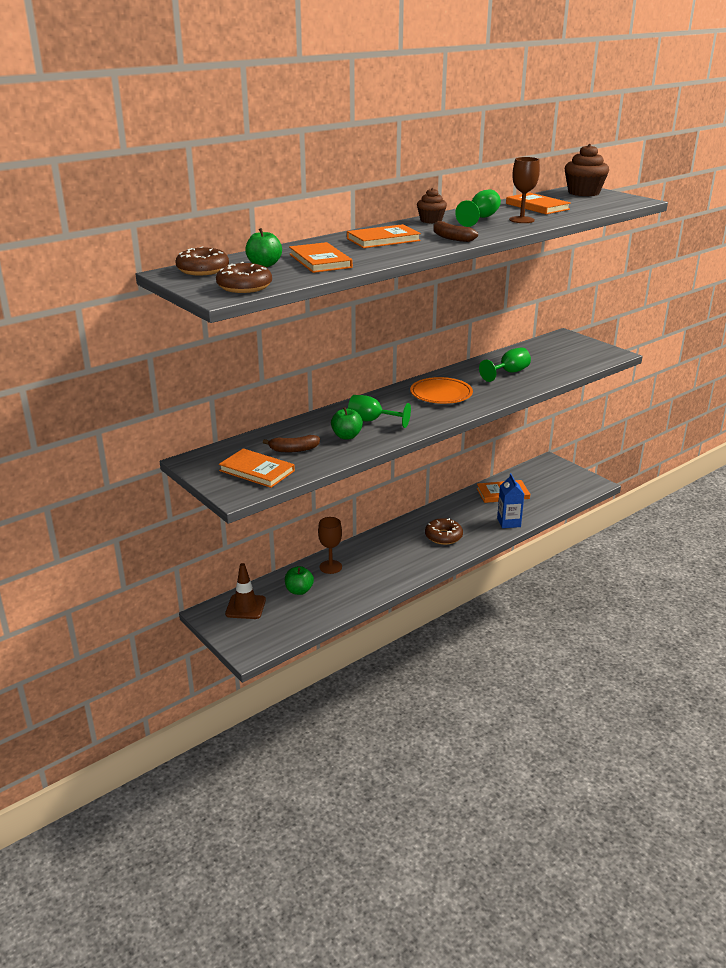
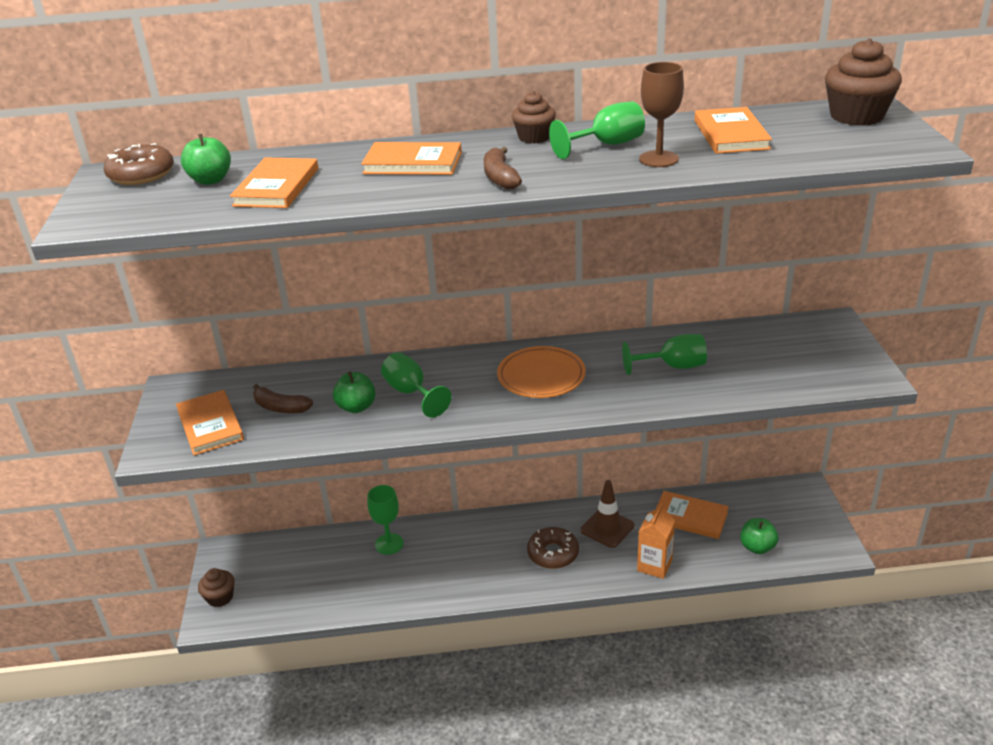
camera: 35 degrees right, 5 degrees up
(241, 637) = (220, 597): none -> brown cupcake
(244, 287) = (126, 214): brown donut -> none
(245, 607) = (260, 560): brown traffic cone -> brown traffic cone (607, 528)
(299, 591) = (328, 562): green apple -> green apple (757, 547)
(330, 567) = (389, 544): brown goblet -> green goblet
(508, 522) = (654, 565): blue carton -> orange carton

